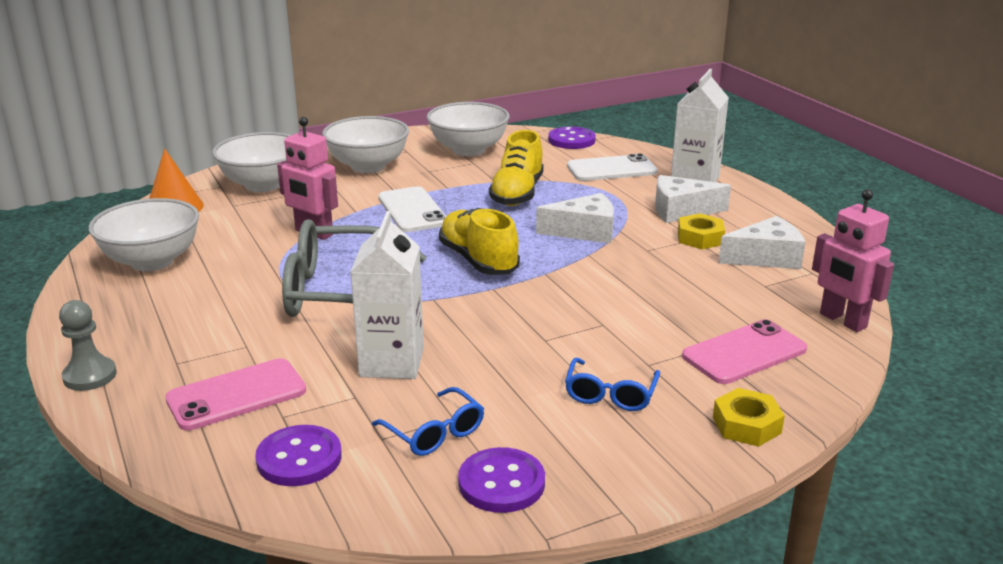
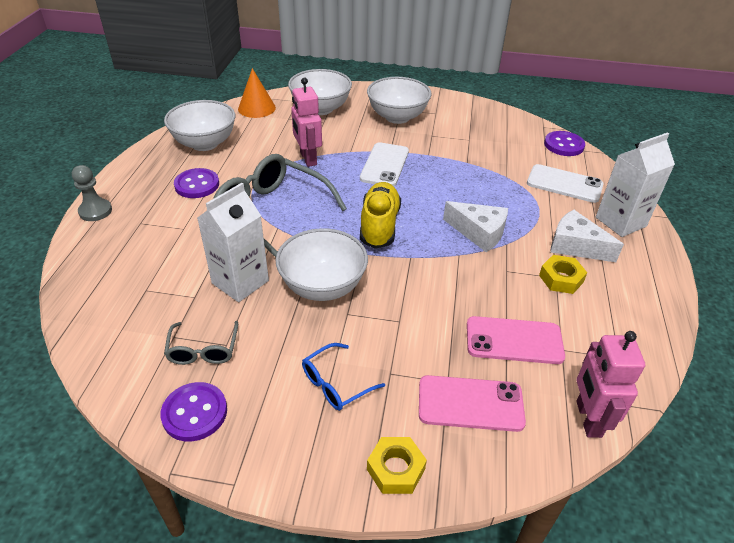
camera: 35 degrees right, 15 degrees up
(236, 395) = (141, 261): pink phone -> pink phone (514, 340)
(299, 458) = (120, 325): purple button -> purple button (197, 185)
(435, 433) = (203, 350): blue glasses -> grey glasses
(468, 150) = (478, 127): white bowl -> white bowl (323, 286)
(517, 193) = (469, 179): yellow shoe -> none
(766, 257) = (594, 323): white cheese -> none

